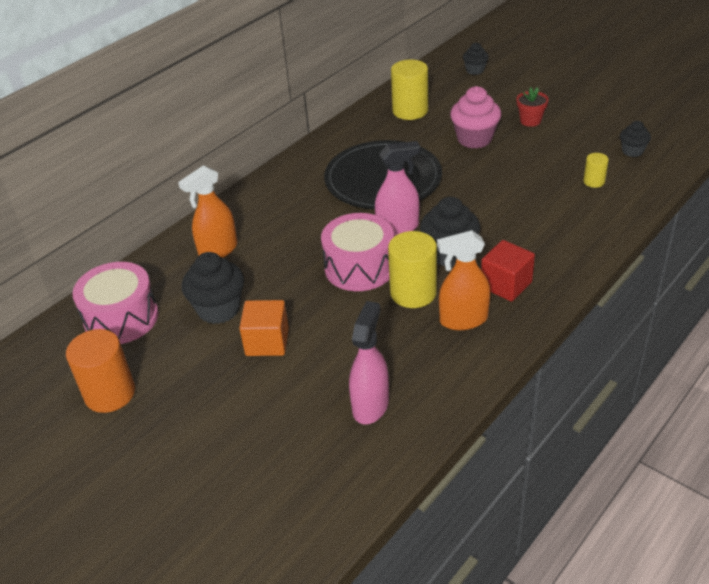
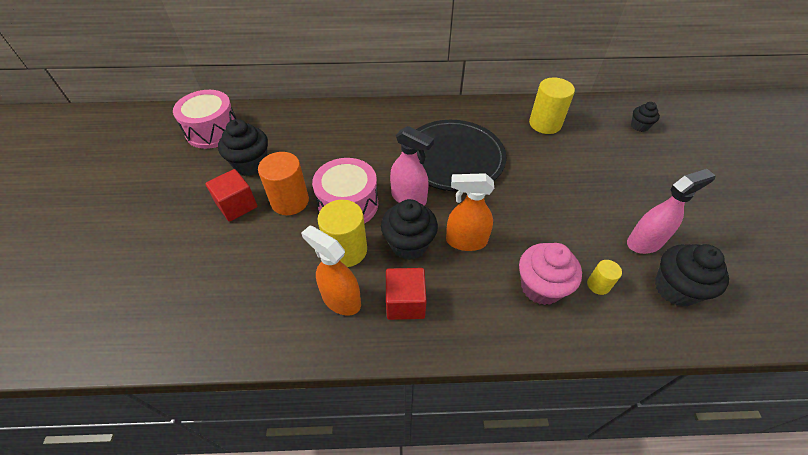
camera: 45 degrees right, 10 degrees up
(110, 393) = (145, 167): orange cylinder -> orange cylinder (290, 201)
(218, 251) = (305, 130): orange spray bottle -> orange spray bottle (466, 241)
(267, 342) = (237, 205): orange cube -> red cube
(370, 405) = (210, 300): pink spray bottle -> pink spray bottle (644, 242)
(474, 139) = (557, 176): pink cupcake -> pink cupcake (541, 287)
(530, 121) = (623, 194): red flower pot -> none
(632, 151) = (675, 288): black cupcake -> black cupcake, size x1.75

